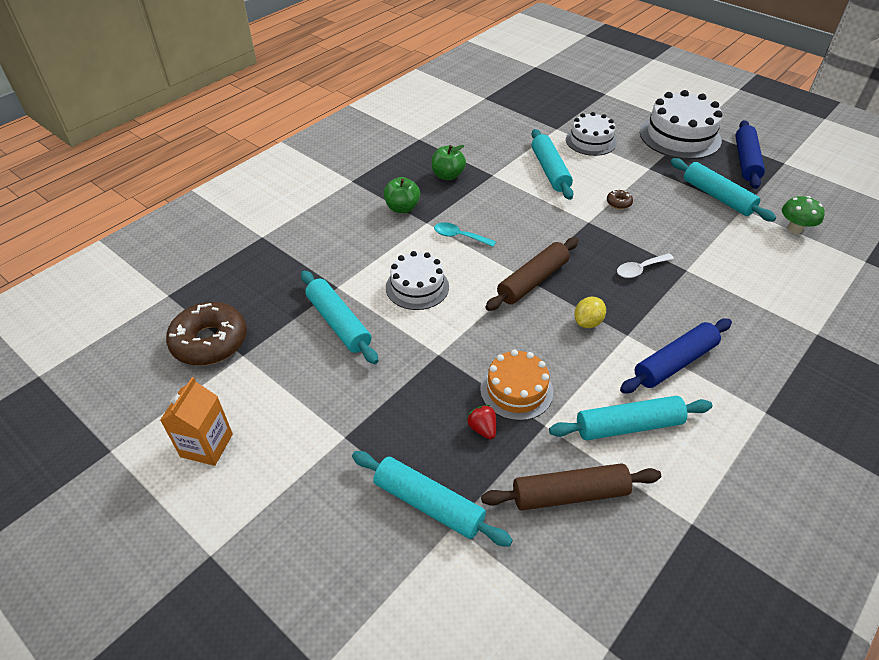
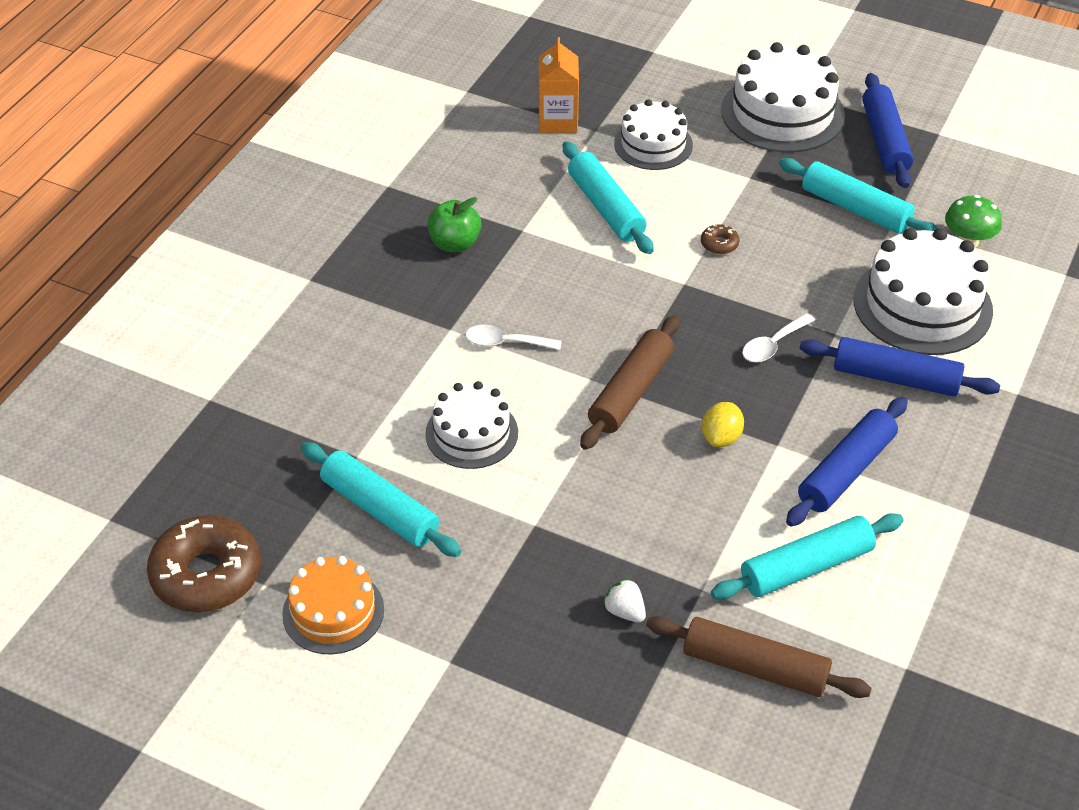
camera: 15 degrees left, 0 degrees up
(206, 445) = (270, 714): orange carton -> orange carton (558, 120)
(402, 208) = (405, 312): green apple -> none
(429, 504) = (587, 718): turquoise rolling pin -> none
(459, 236) = (506, 342): turquoise spoon -> white spoon
(482, 428) = (625, 611): red strawberry -> white strawberry
(516, 390) = (653, 551): orange cake -> orange cake (333, 611)
(569, 494) = (755, 667): brown rolling pin -> brown rolling pin turned 45 degrees clockwise
(725, 307) = (895, 378): none -> blue rolling pin
(754, 263) = (922, 305): none -> white cake

